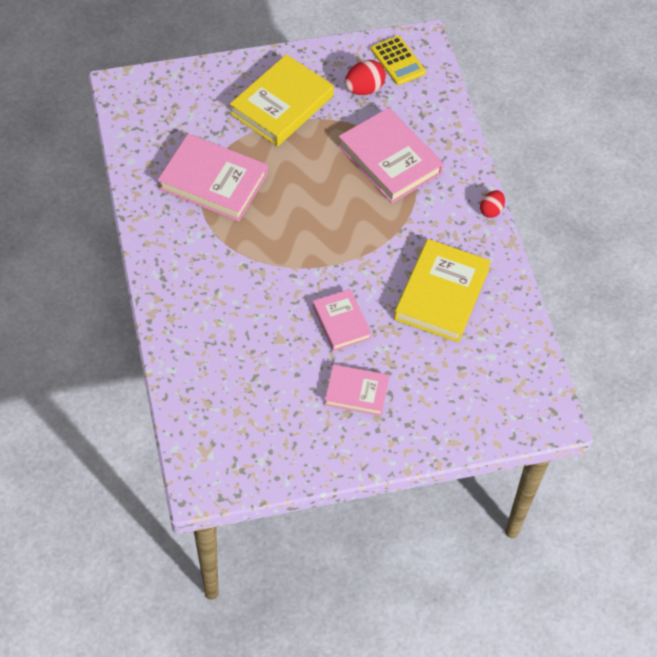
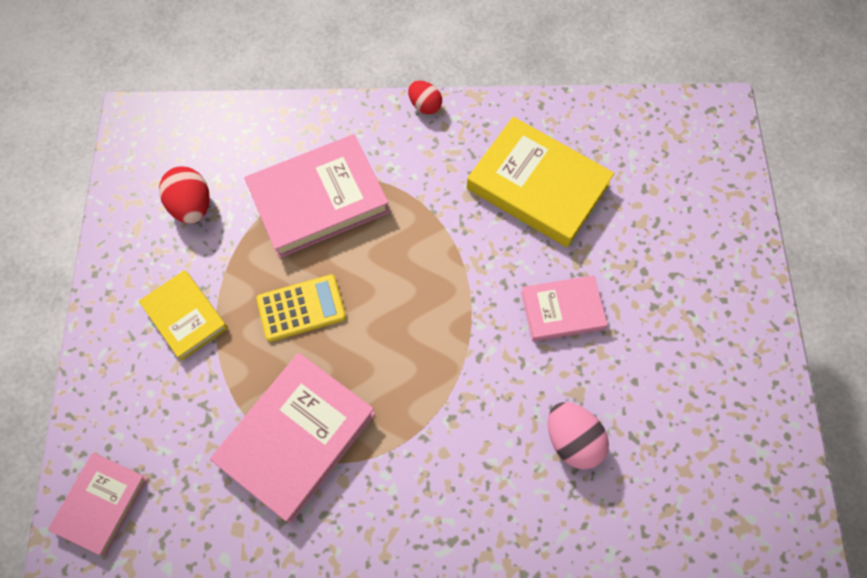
camera: 75 degrees left, 10 degrees up
(245, 339) = (572, 440): none -> pink egg
(282, 105) = (185, 317): yellow book -> yellow book, size x0.59
(356, 392) = (668, 313): pink book -> pink book (102, 504)
(397, 61) = (158, 156): yellow calculator -> yellow calculator (301, 308)

